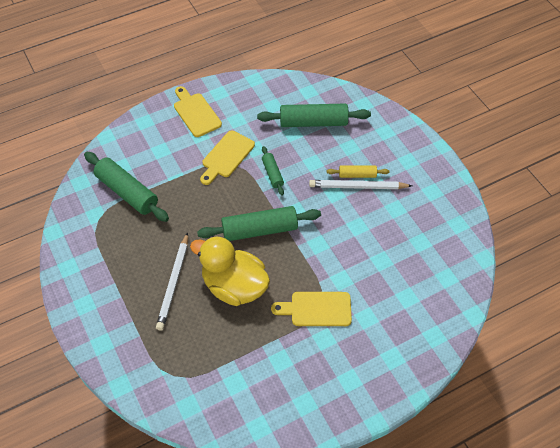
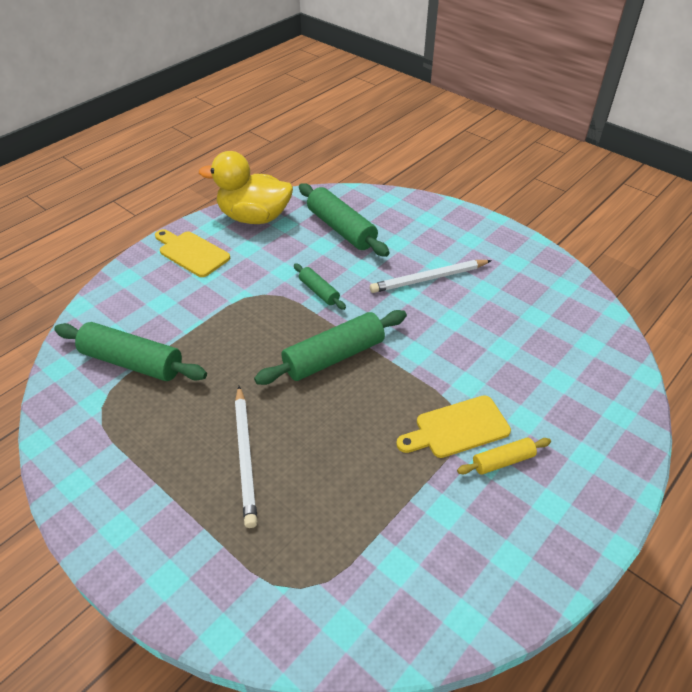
camera: 20 degrees left, 10 degrees down
(226, 156) = (252, 288): yellow cutting board -> none
(234, 286) = (333, 434): yellow duck -> yellow duck (254, 217)
(313, 122) = (341, 229): green rolling pin -> green rolling pin turned 75 degrees clockwise
(357, 175) = (421, 267): yellow rolling pin -> yellow rolling pin (502, 461)

